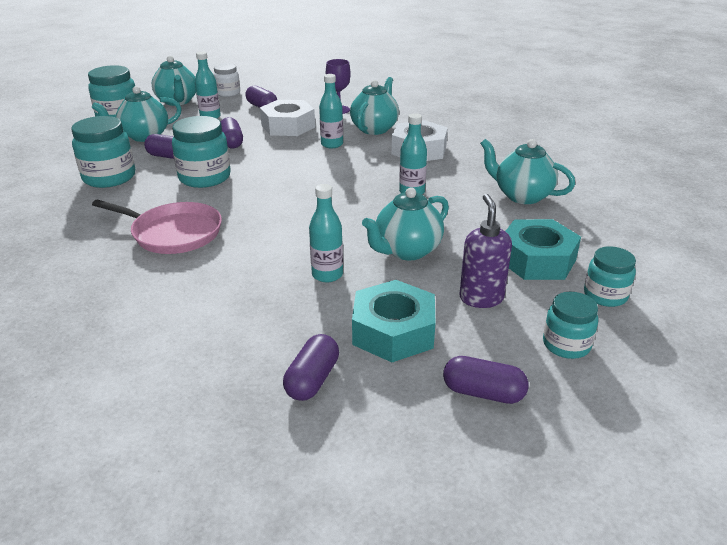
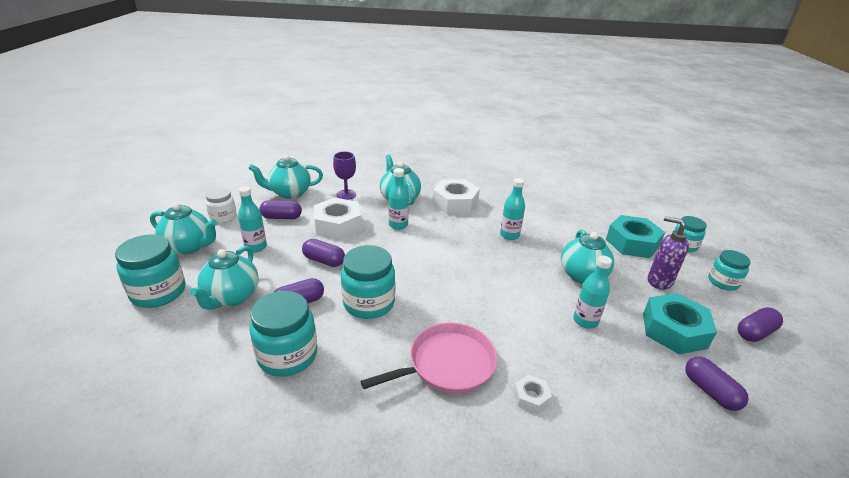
camera: 50 degrees left, 0 degrees up
(177, 281) = (531, 397): none -> white nut
(521, 196) = (556, 207): turquoise teapot -> turquoise teapot (289, 193)

